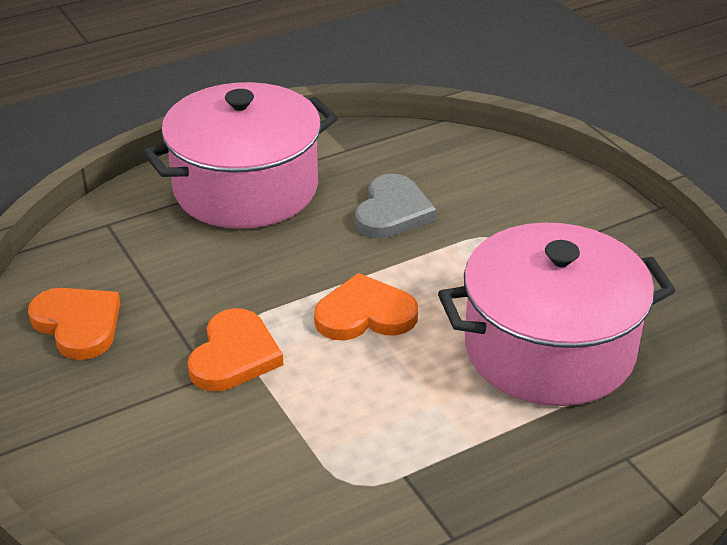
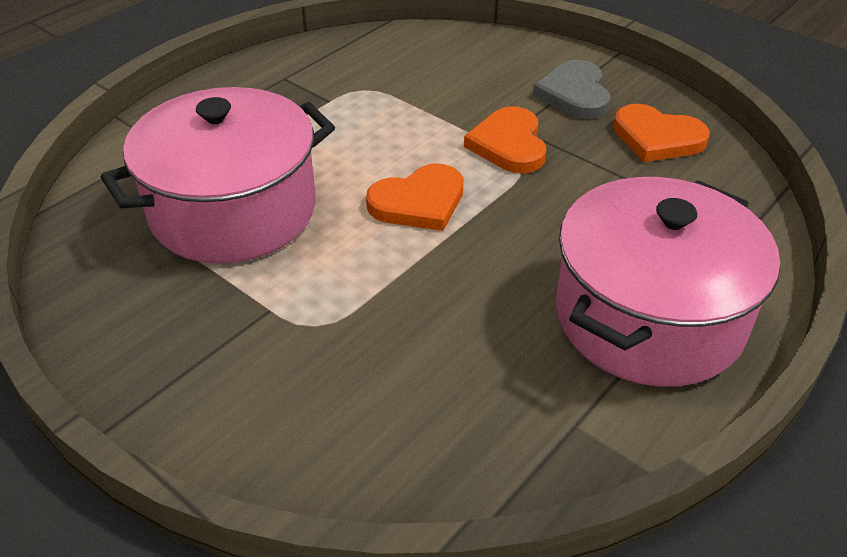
camera: 160 degrees right, 5 degrees up
(392, 211) = (453, 329): grey heart -> grey heart (574, 94)

